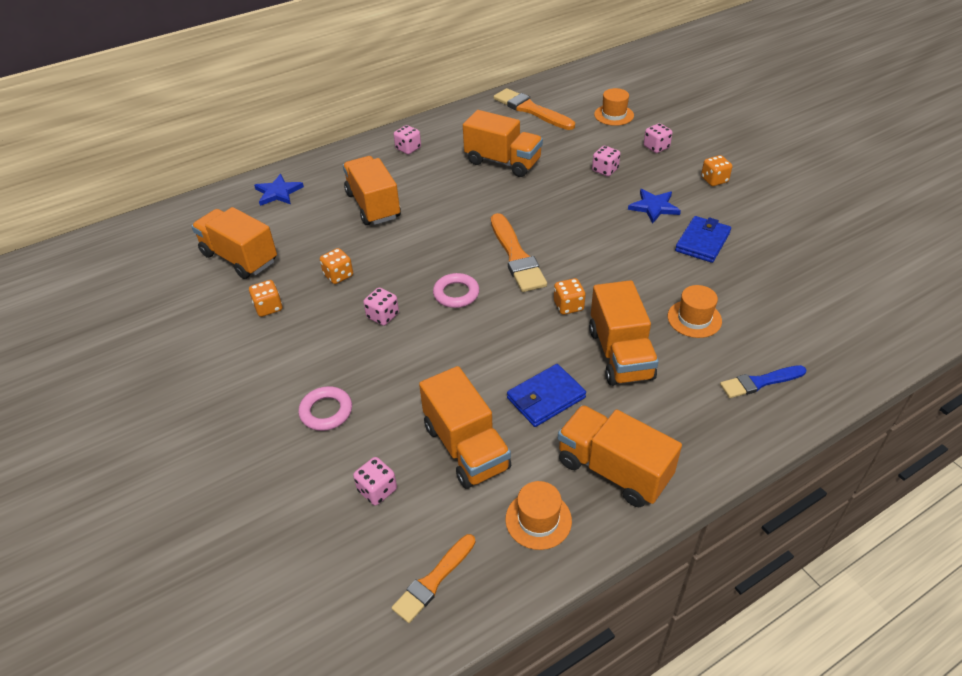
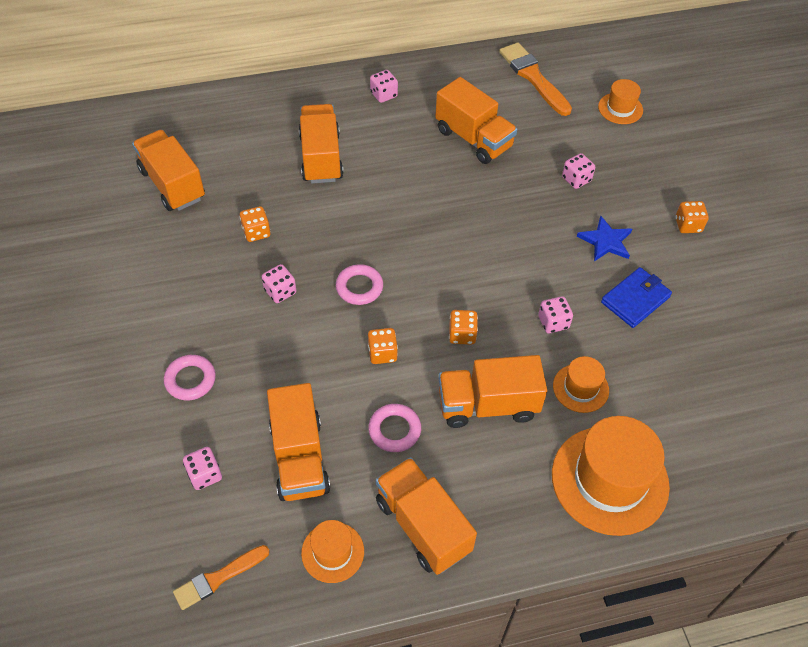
camera: 15 degrees right, 10 degrees up
(268, 307) = (179, 250): orange dice -> orange dice (382, 353)
(278, 192) = (235, 115): blue star -> none
(516, 256) = (436, 261): orange brush -> none
(546, 398) = (394, 430): blue wallet -> pink ring
(620, 354) = (487, 405): orange truck -> orange truck turned 75 degrees clockwise
(656, 147) = (646, 164): pink dice -> pink dice (553, 322)
(760, 382) = (609, 480): blue brush -> orange hat

